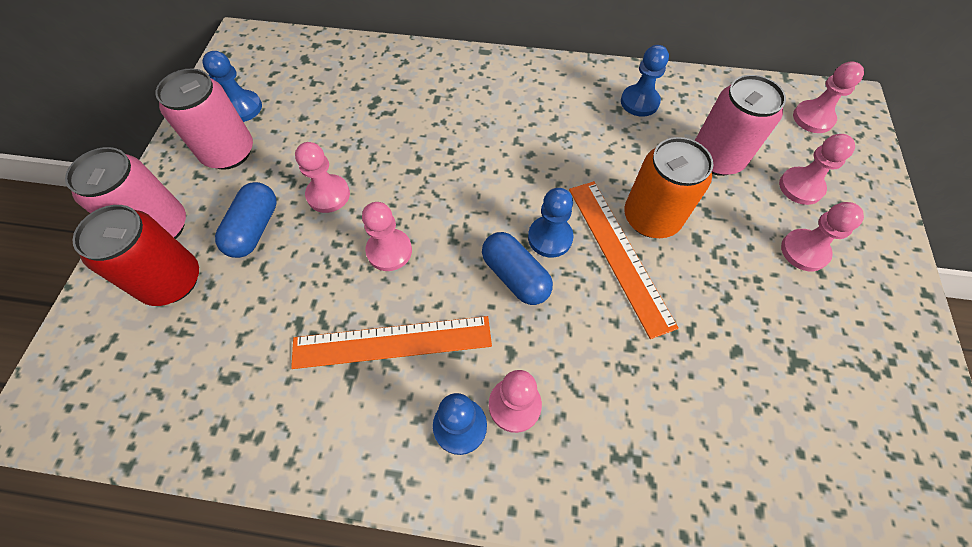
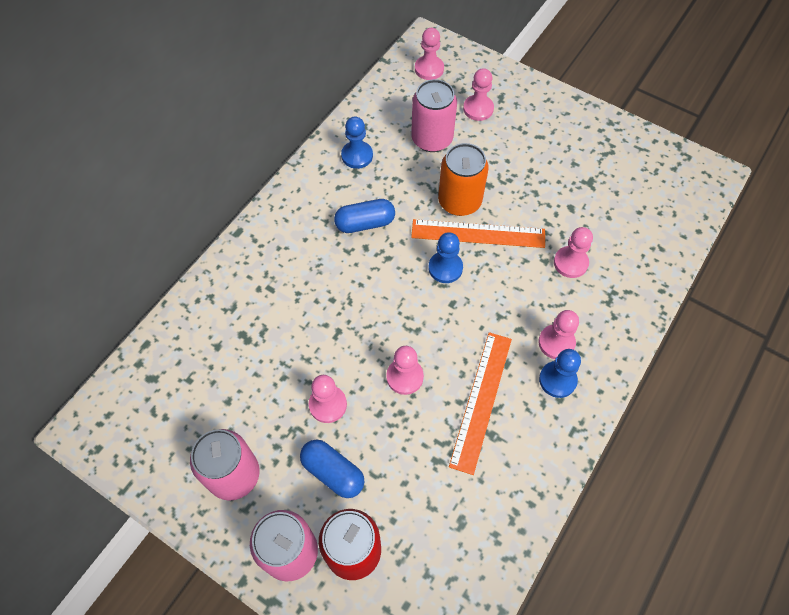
camera: 65 degrees left, 0 degrees up
(242, 108) = (184, 450): blue pawn -> none
(515, 276) = (465, 303): blue capsule -> blue capsule (365, 223)
(804, 251) = (523, 135): pink pawn -> pink pawn (570, 263)

